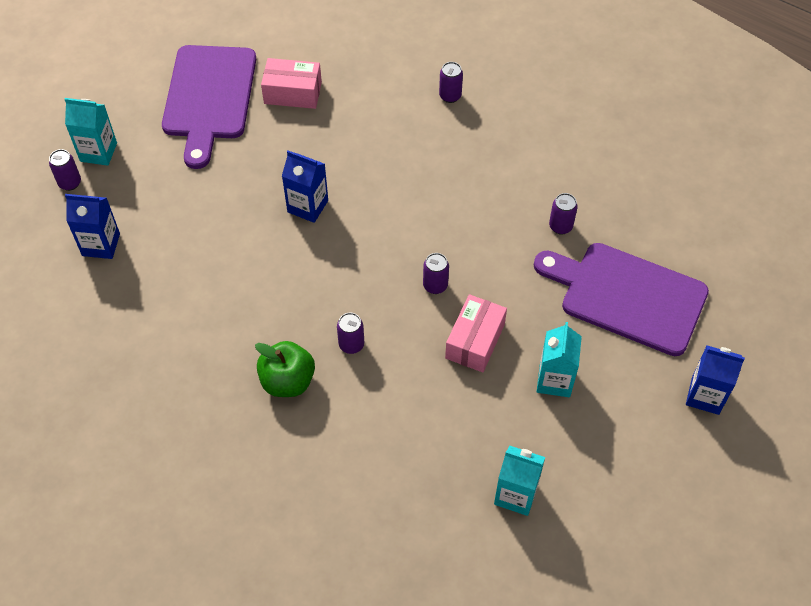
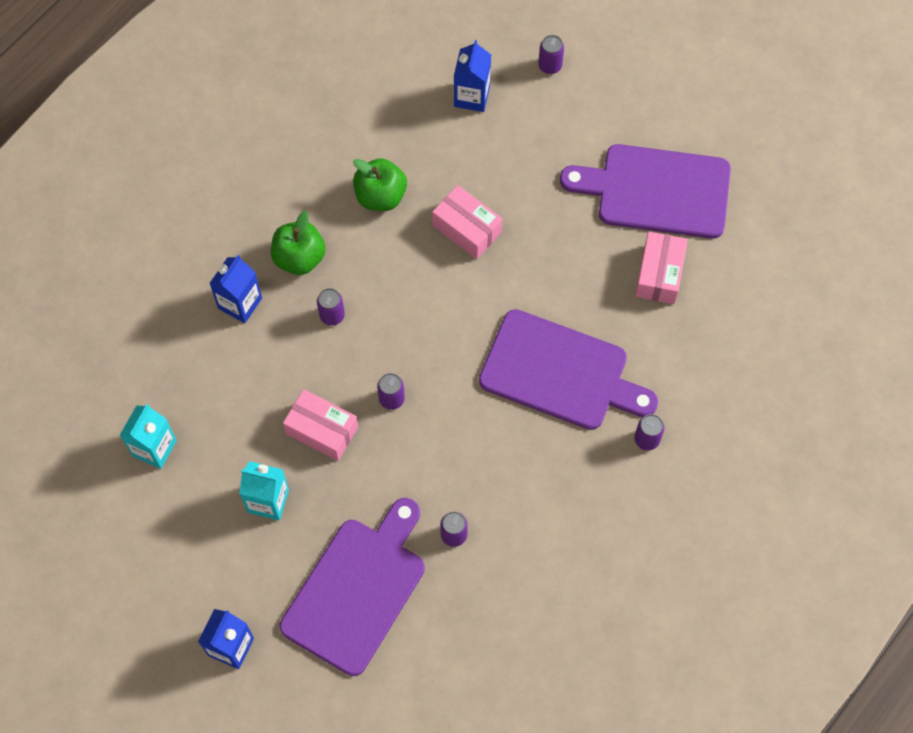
camera: 95 degrees right, 10 degrees up
(98, 152) = (588, 89): turquoise carton -> none
(214, 314) = (380, 196): none -> green apple
(251, 238) = (467, 229): none -> pink box
(308, 206) = (502, 283): blue carton -> blue carton (240, 303)
(394, 158) = (560, 372): none -> purple cutting board

